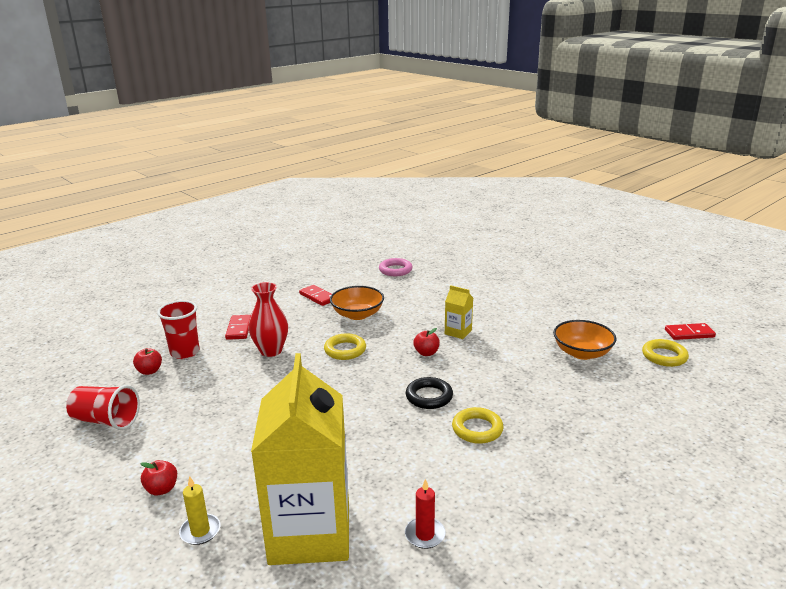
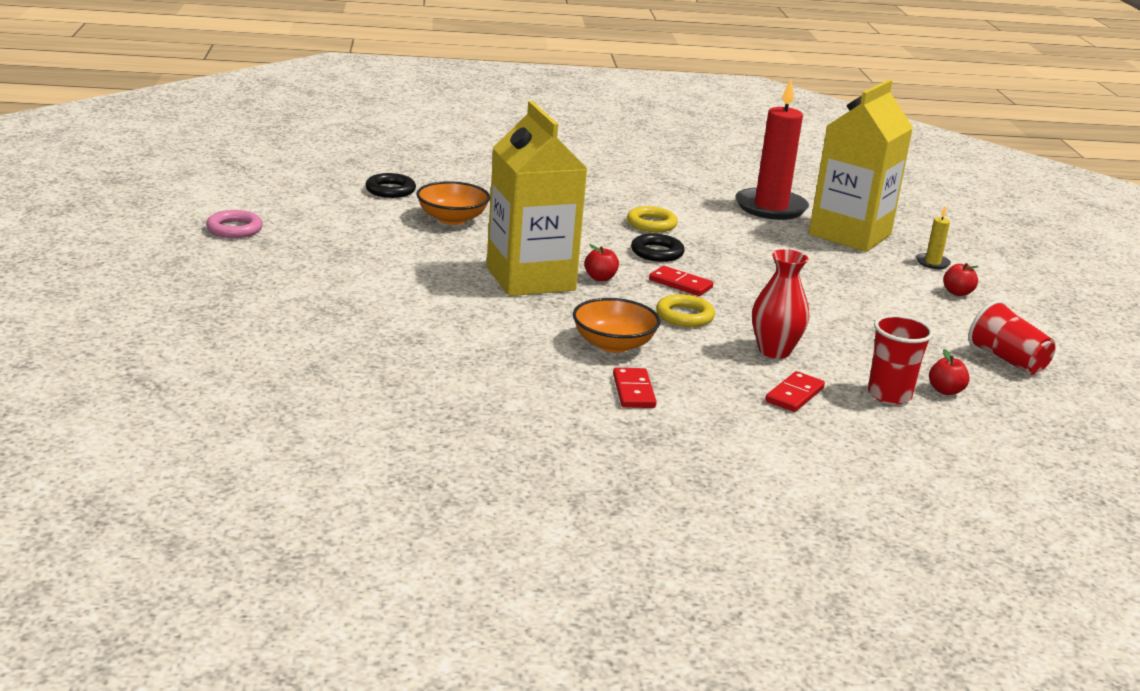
camera: 145 degrees left, 0 degrees up
(395, 270) = (453, 379): pink ring -> pink ring (234, 229)
(425, 535) = (770, 207): red candle -> red candle, size x2.31
(458, 332) = (530, 279): yellow carton -> yellow carton, size x2.47
(664, 356) = (390, 190): yellow ring -> black ring
(689, 333) = (319, 188): red domino -> red domino (680, 284)

